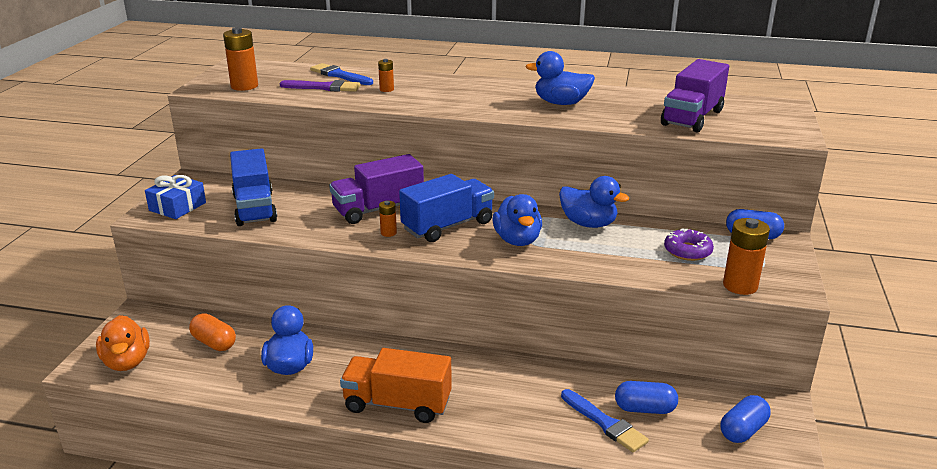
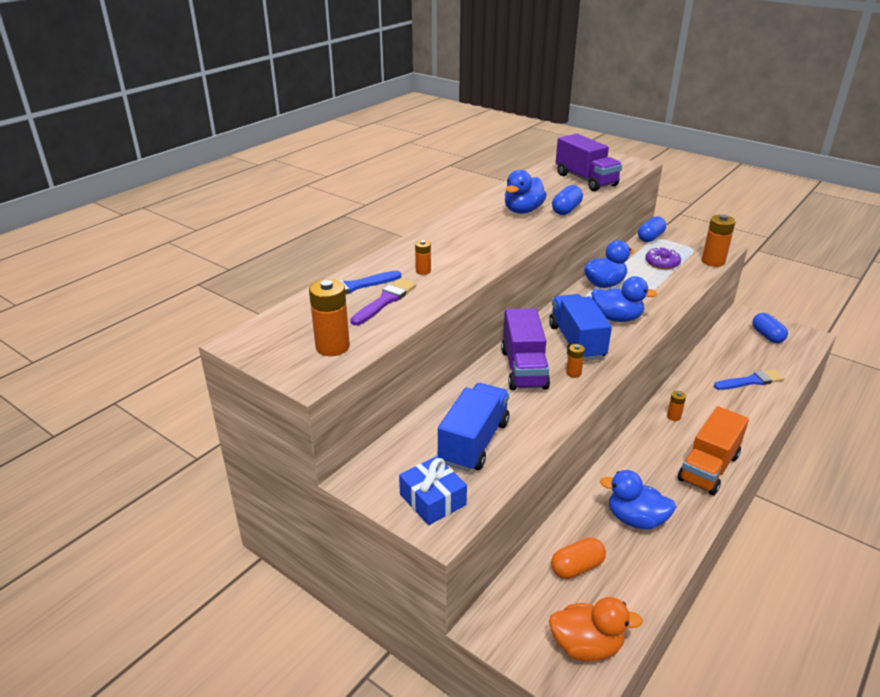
camera: 65 degrees left, 5 degrees up
(254, 208) = (474, 442): blue truck -> blue truck turned 75 degrees counterclockwise
(477, 369) = (673, 416): none -> orange battery
(644, 409) = (739, 361): blue capsule -> blue capsule (566, 210)

